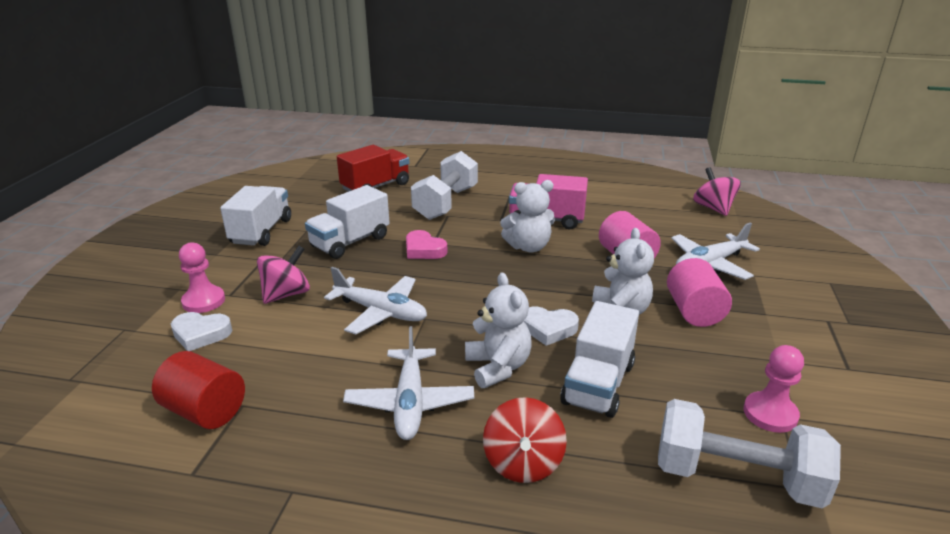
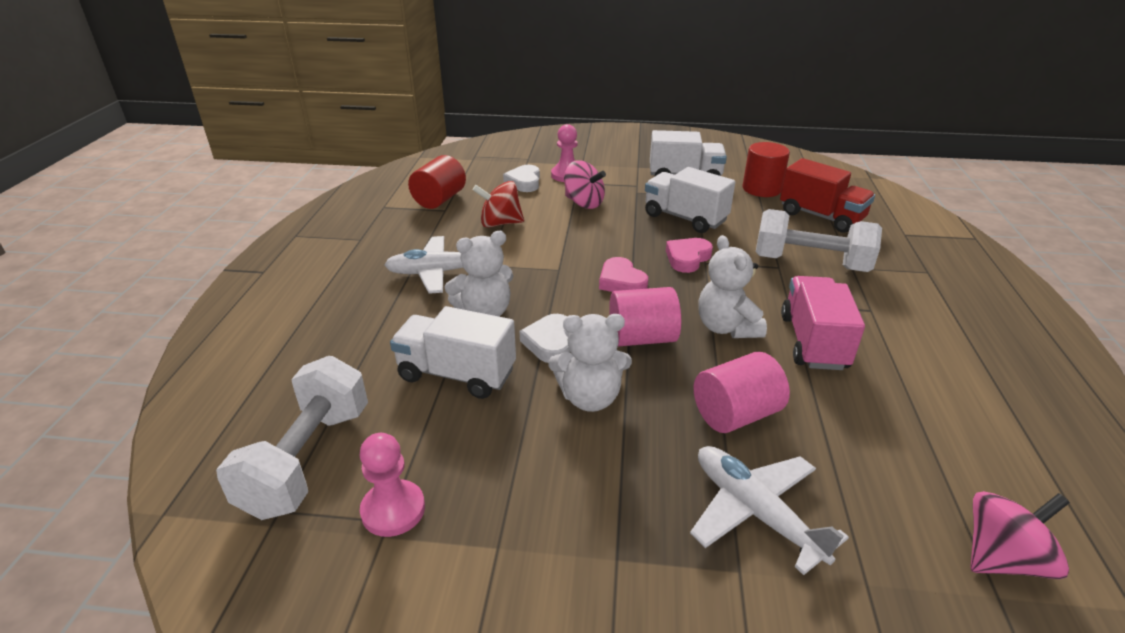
camera: 85 degrees right, 5 degrees up
(313, 201) = (761, 189): none -> red cylinder
(381, 312) = (564, 247): white plane -> none
(455, 285) = (621, 281): none -> pink heart
(523, 463) = (361, 329): red spinning top -> red spinning top (500, 223)
(694, 311) = (606, 470): pink cylinder -> pink cylinder (642, 338)

